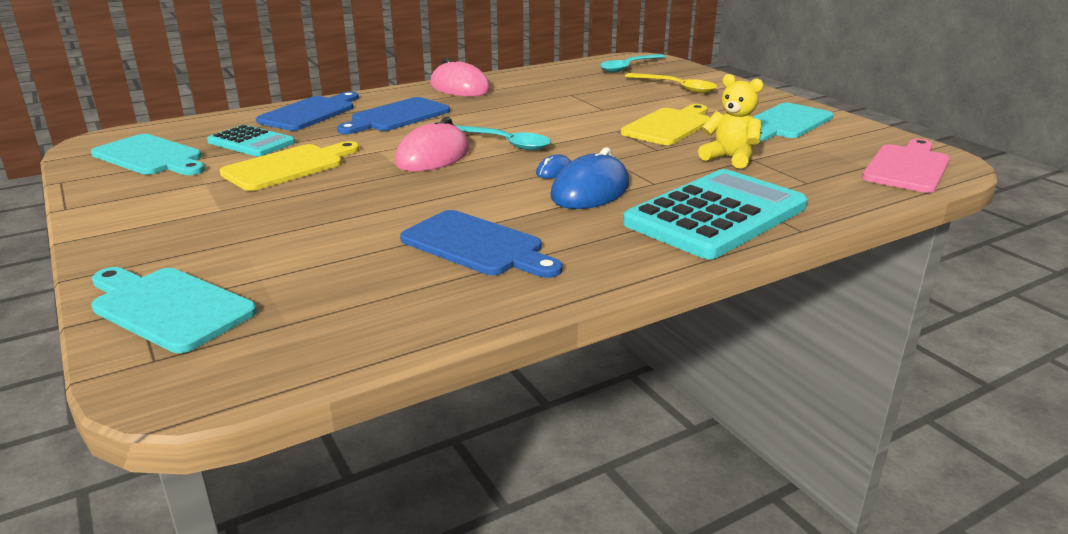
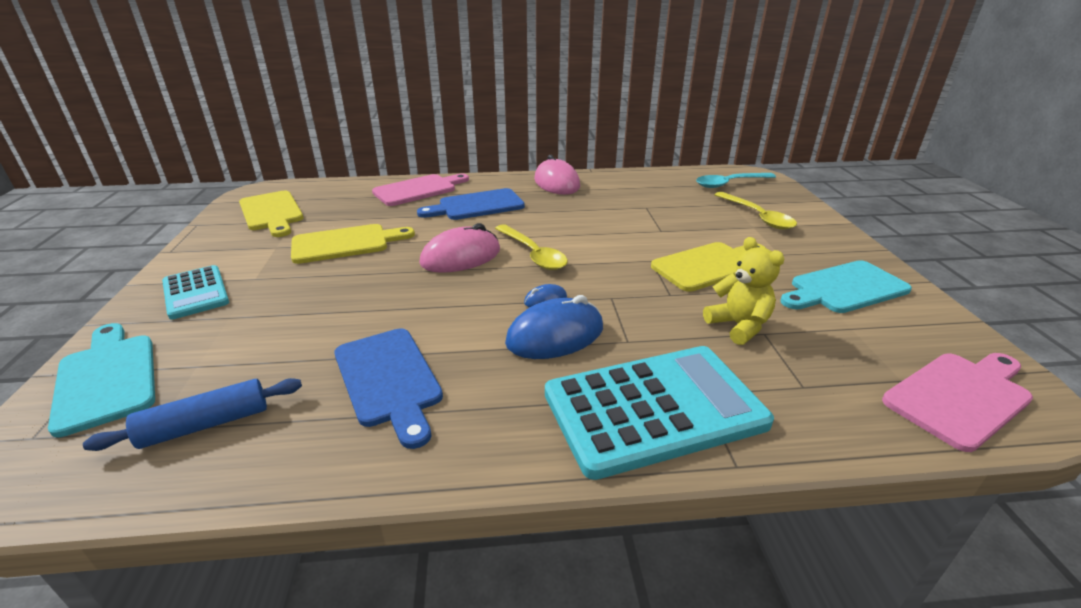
camera: 25 degrees right, 5 degrees up
(150, 157) = (271, 213): turquoise cutting board -> yellow cutting board
(251, 142) = (348, 212): turquoise calculator -> turquoise calculator (195, 292)
(310, 113) = (418, 190): blue cutting board -> pink cutting board
(337, 308) = (205, 424): none -> blue rolling pin
(504, 143) = (533, 254): turquoise spoon -> yellow spoon

